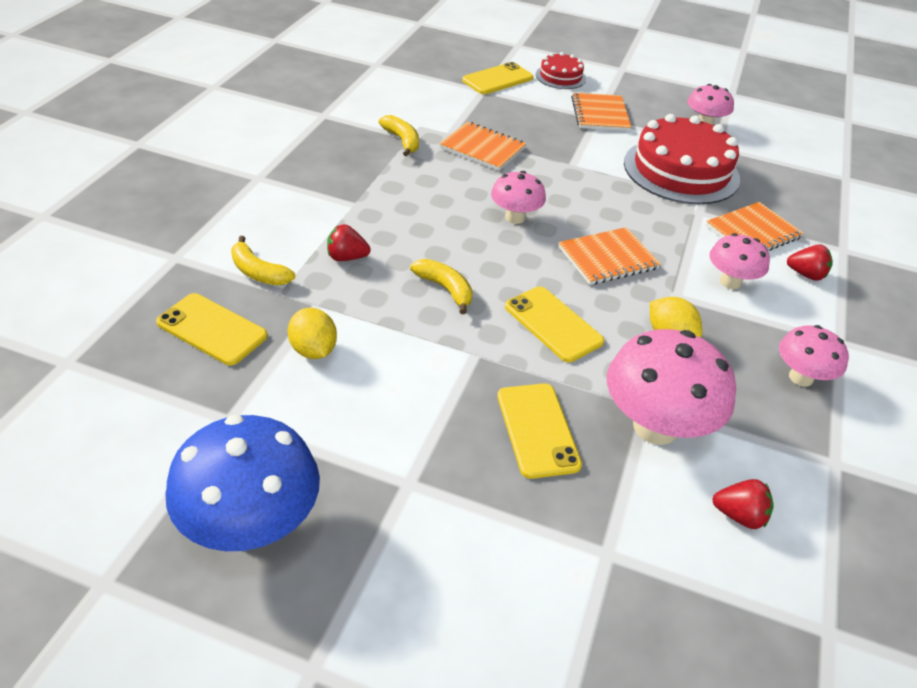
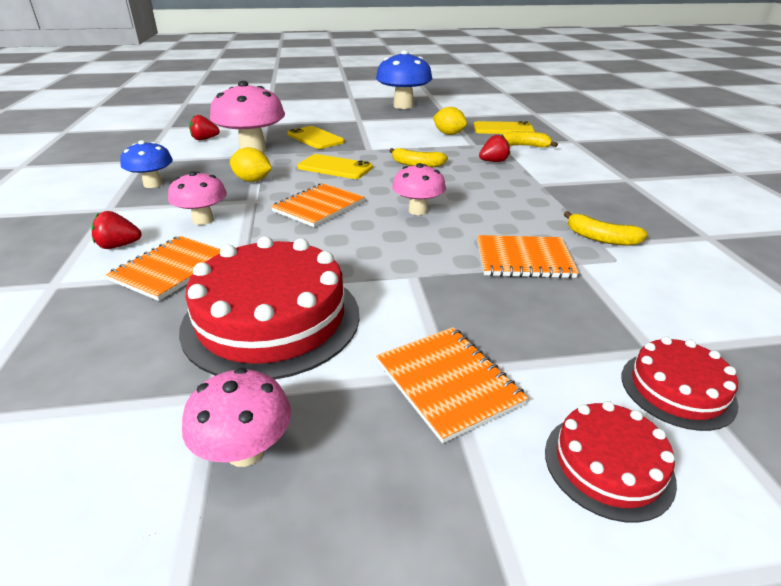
camera: 155 degrees right, 10 degrees down
(498, 79) = (677, 389): yellow phone -> red cake
(801, 377) = (153, 184): pink mushroom -> blue mushroom

